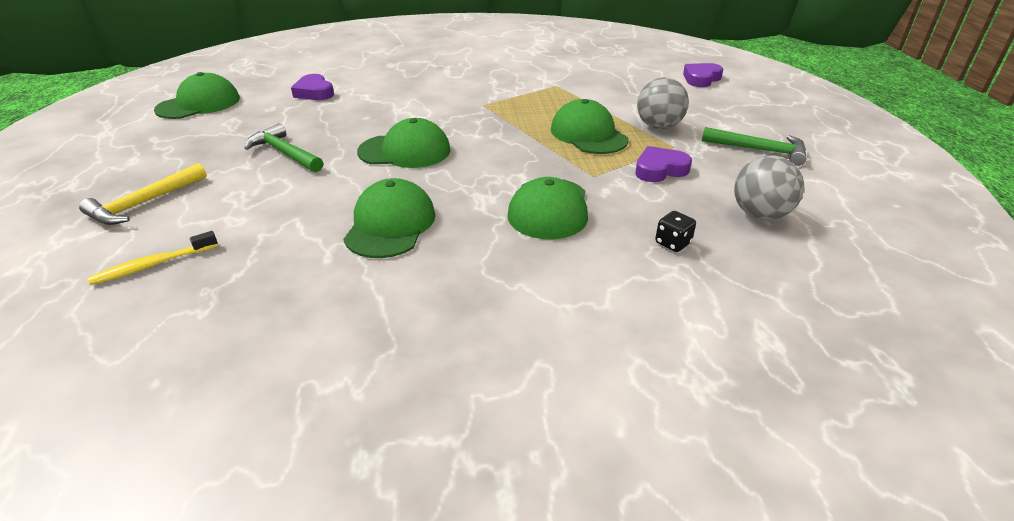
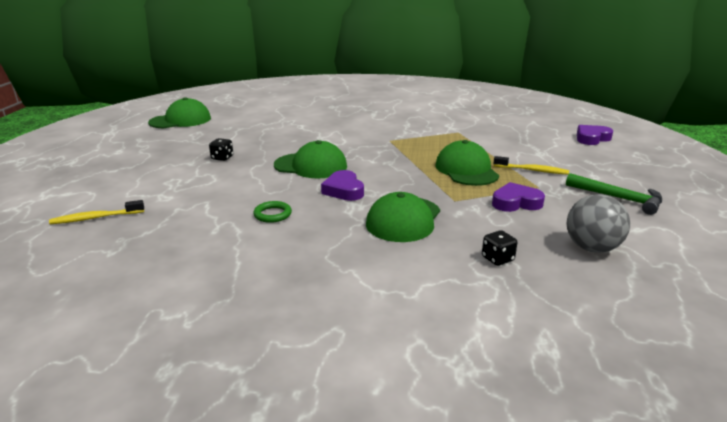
camera: 15 degrees right, 10 degrees down
(145, 203) = (111, 179): yellow hammer -> none
(285, 153) = (222, 158): green hammer -> black dice
(314, 92) = (265, 120): purple heart -> purple heart (343, 190)
(390, 225) = (272, 214): green cap -> green ring
(658, 126) = (532, 170): grey ball -> yellow toothbrush

